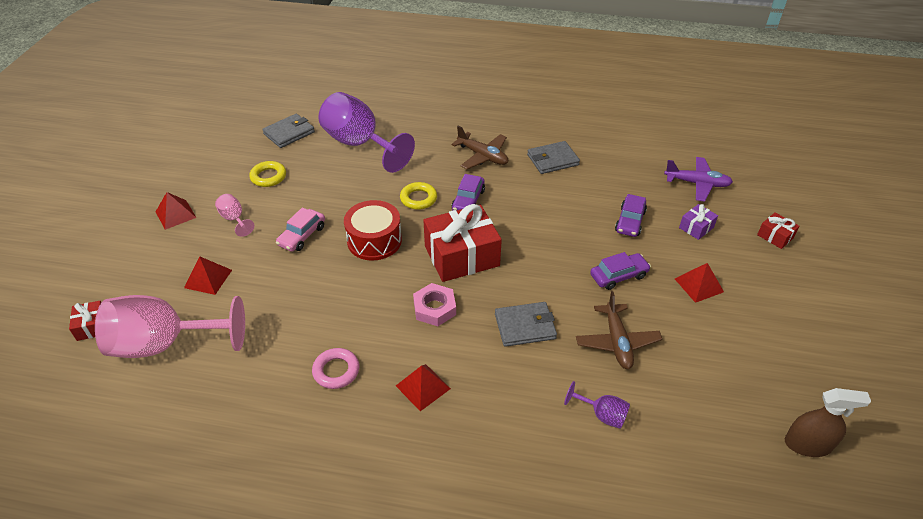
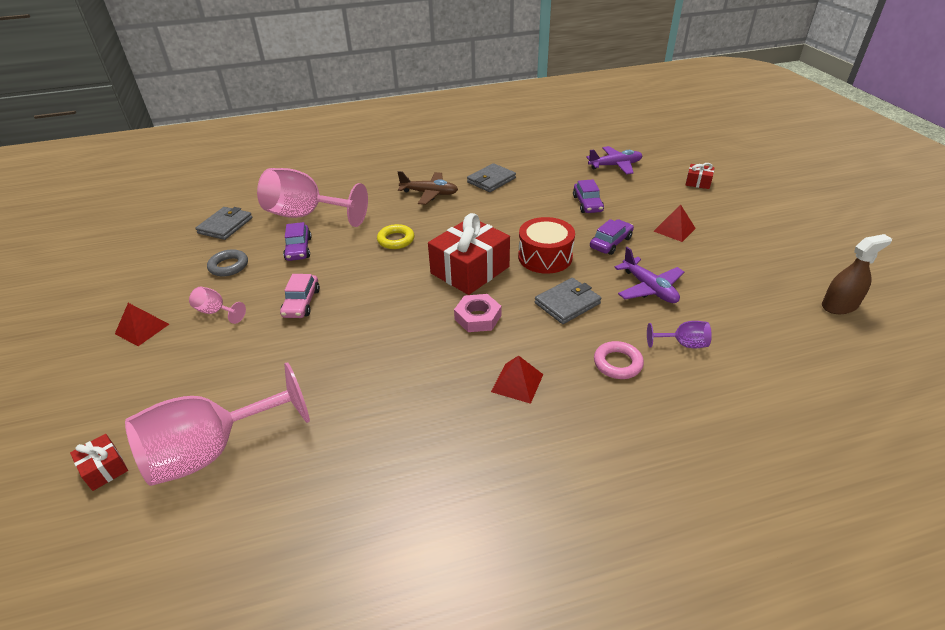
camera: 25 degrees left, 5 degrees down
(208, 278) = (222, 373): red pyramid -> none
(268, 177) = (229, 266): yellow ring -> grey ring
(336, 371) = (423, 402): pink ring -> pink ring (617, 363)
(360, 144) = (306, 215): purple goblet -> pink goblet
(374, 240) = (379, 284): red drum -> red drum (545, 257)
(468, 200) = (442, 228): purple car -> purple car (298, 249)
(617, 342) = (649, 288): brown plane -> purple plane
(696, 227) = (639, 193): purple gift -> none

